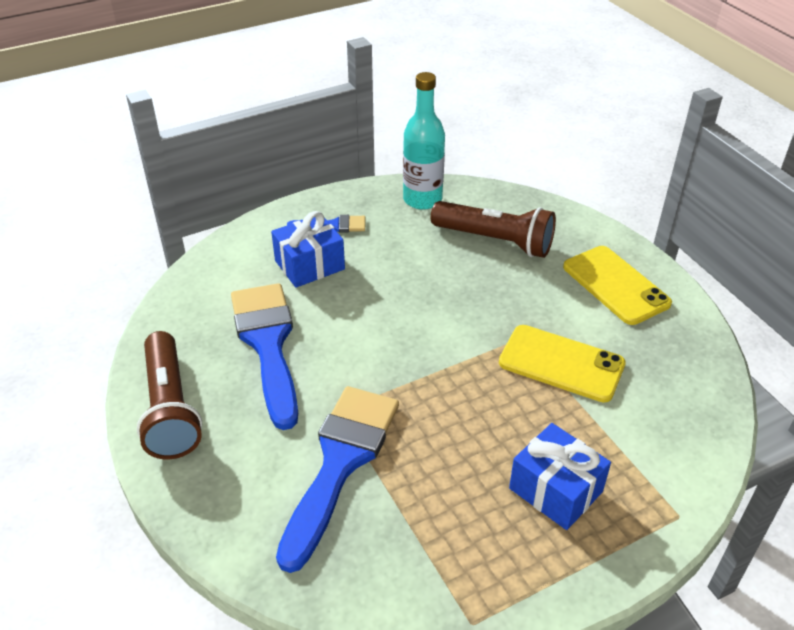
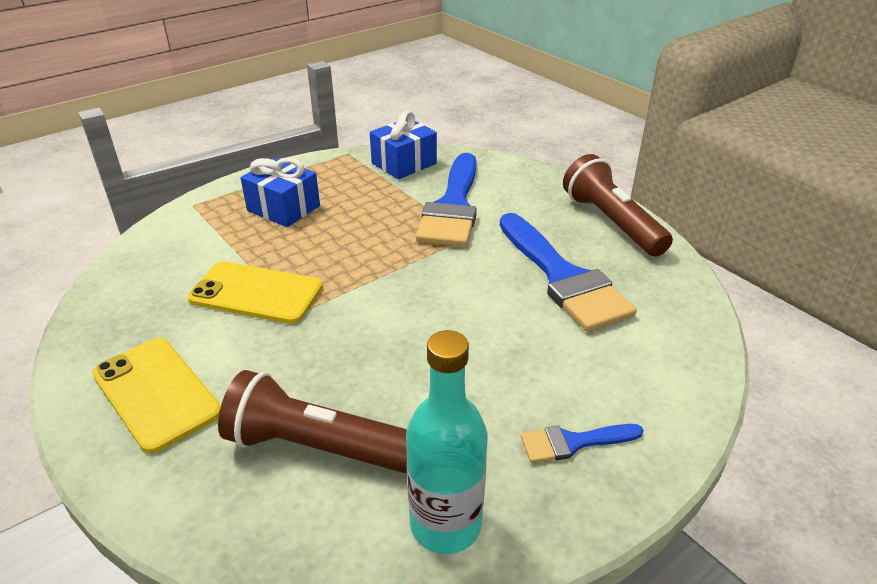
camera: 170 degrees right, 5 degrees down
(309, 265) = (571, 371): blue gift -> blue gift (404, 163)

